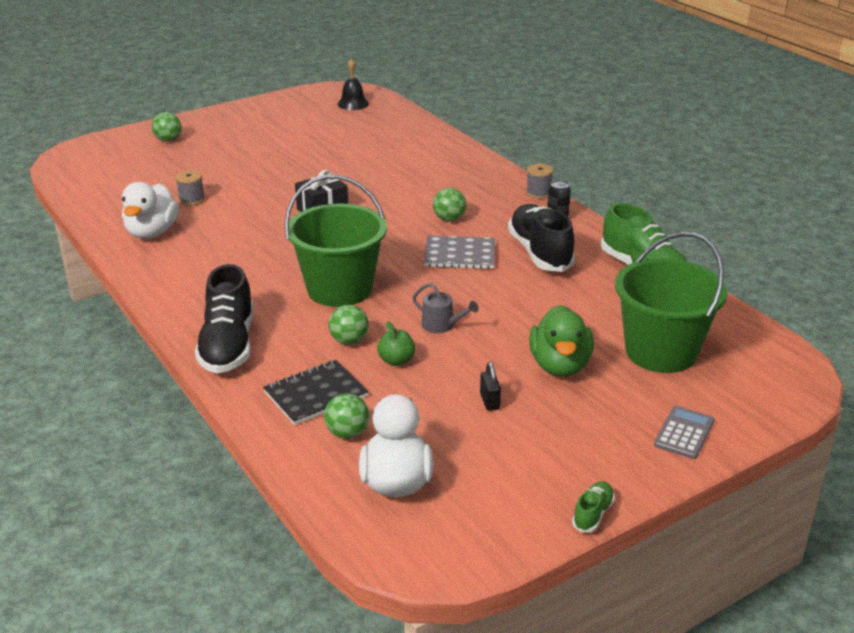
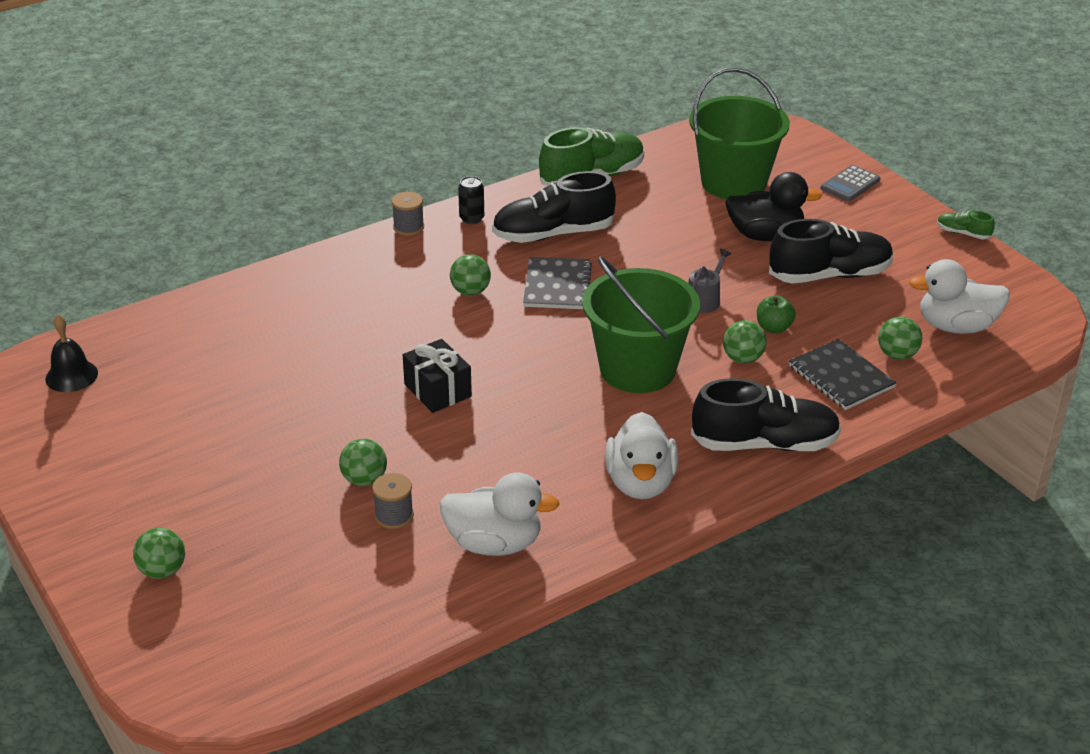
camera: 90 degrees left, 5 degrees up
(196, 287) = (640, 483): none -> white duck
(230, 189) = (364, 480): none -> green ball
(489, 402) = (829, 275): black padlock -> black shoe
(560, 366) = (765, 235): green duck -> black duck
(684, 433) = (850, 184): grey calculator -> grey calculator turned 75 degrees counterclockwise

